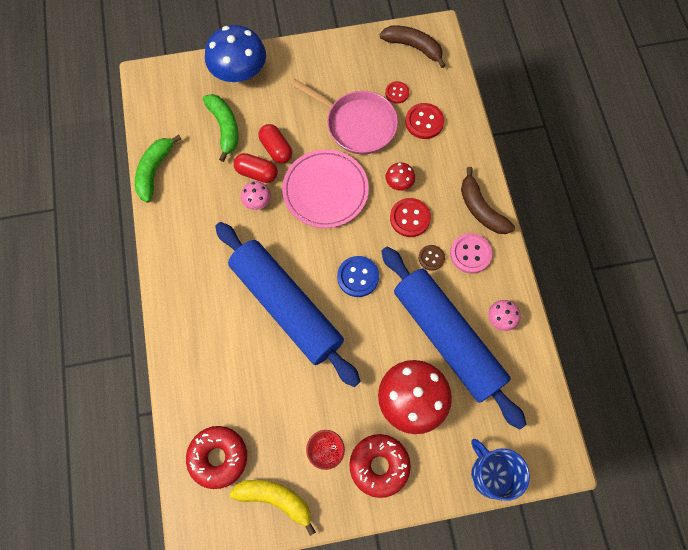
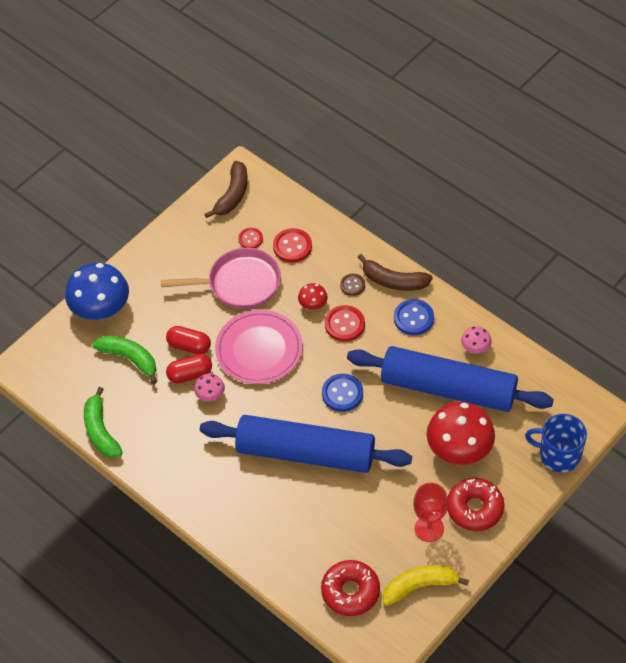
camera: 35 degrees left, 15 degrees down
(413, 47) = (232, 195): brown banana -> brown banana turned 120 degrees clockwise
(431, 258) = (386, 341): brown button -> brown button (352, 285)
(470, 254) = (413, 318): pink button -> blue button

